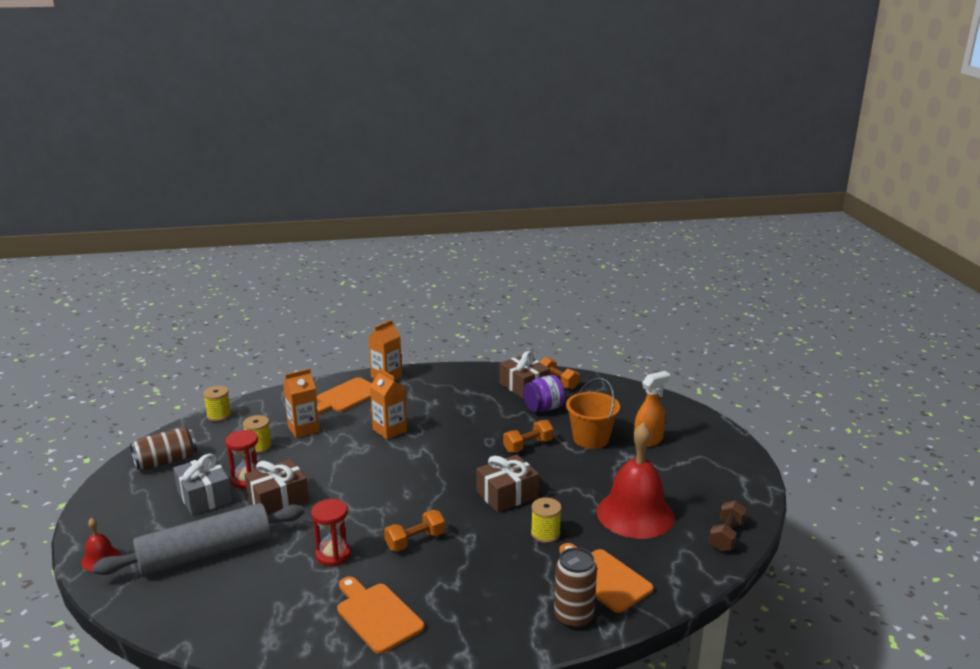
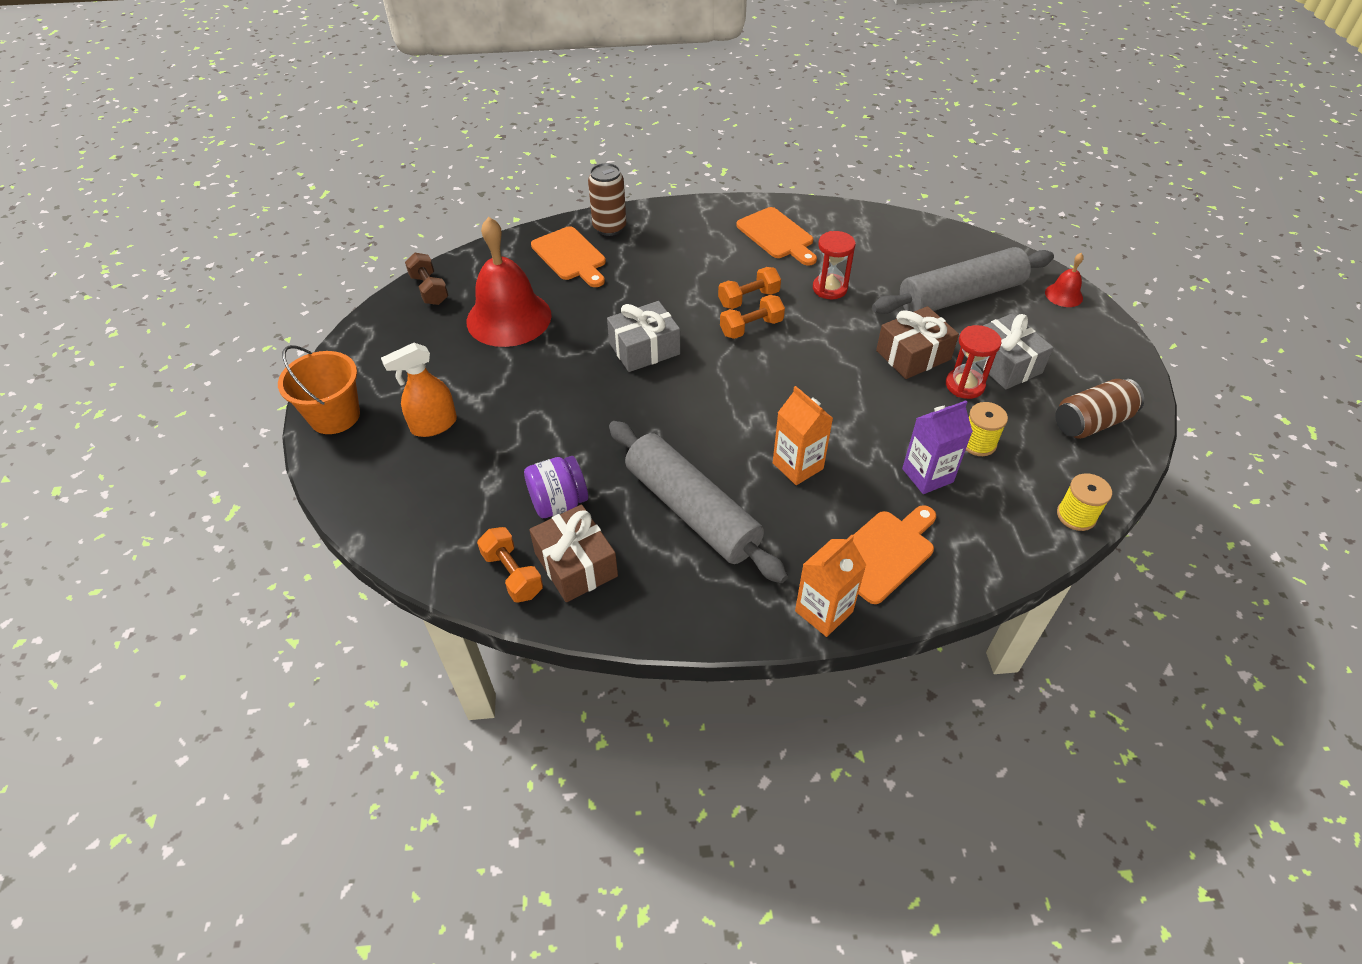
camera: 175 degrees left, 25 degrees up
(303, 429) = (927, 475): orange carton -> purple carton
(460, 408) = (691, 511): none -> grey rolling pin
(507, 495) = (644, 349): brown gift -> grey gift
(528, 446) = (602, 424): orange dumbbell -> orange dumbbell (751, 327)
(545, 533) = (613, 300): yellow spool -> none
(591, 439) = (511, 433): orange bucket -> orange bucket (335, 416)
(726, 536) = (429, 289): brown dumbbell -> brown dumbbell turned 60 degrees counterclockwise

